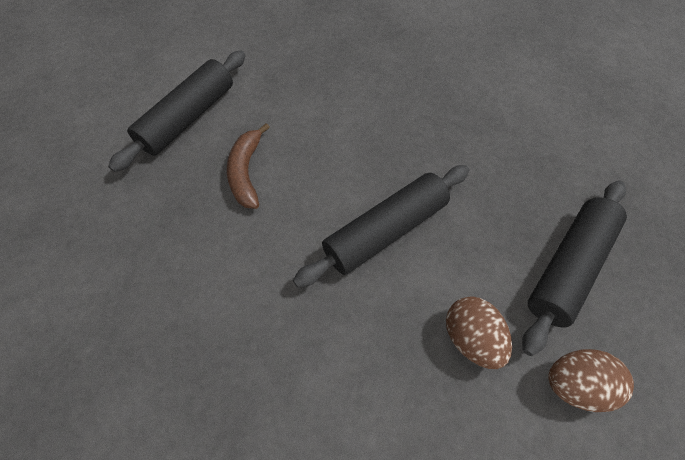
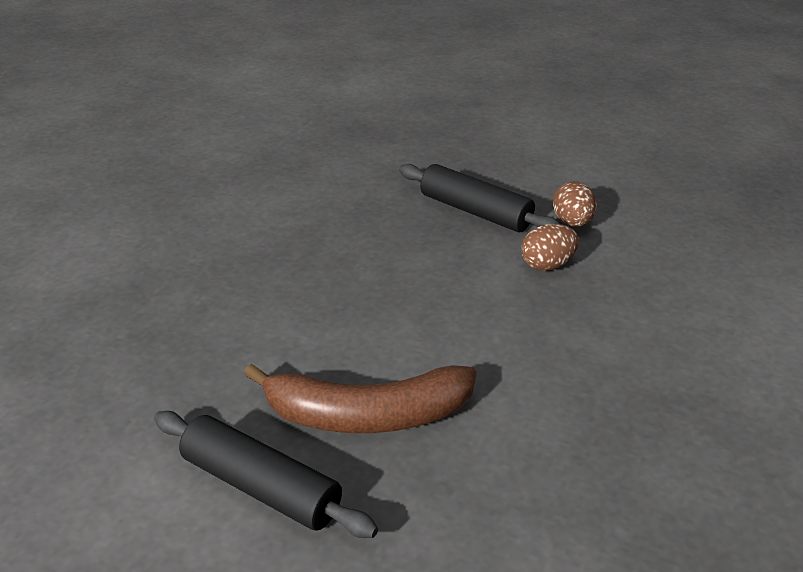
camera: 90 degrees left, 25 degrees down
(246, 172) = (367, 415): brown banana -> brown banana, size x1.77
(385, 231) = (447, 307): black rolling pin -> none

